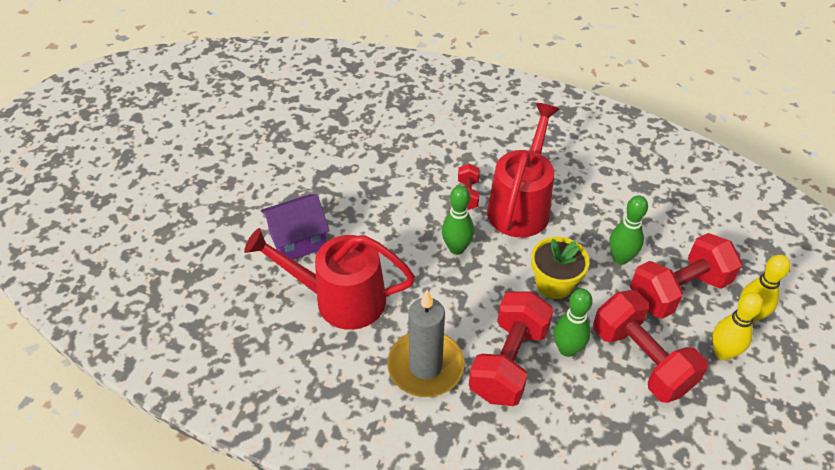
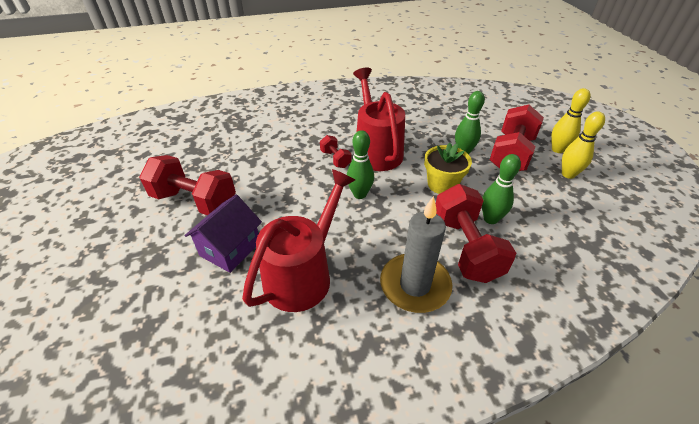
camera: 35 degrees left, 5 degrees down
(340, 299) = (303, 274): red watering can -> red watering can turned 150 degrees clockwise
(641, 359) = (535, 201): red dumbbell -> red dumbbell (194, 201)

